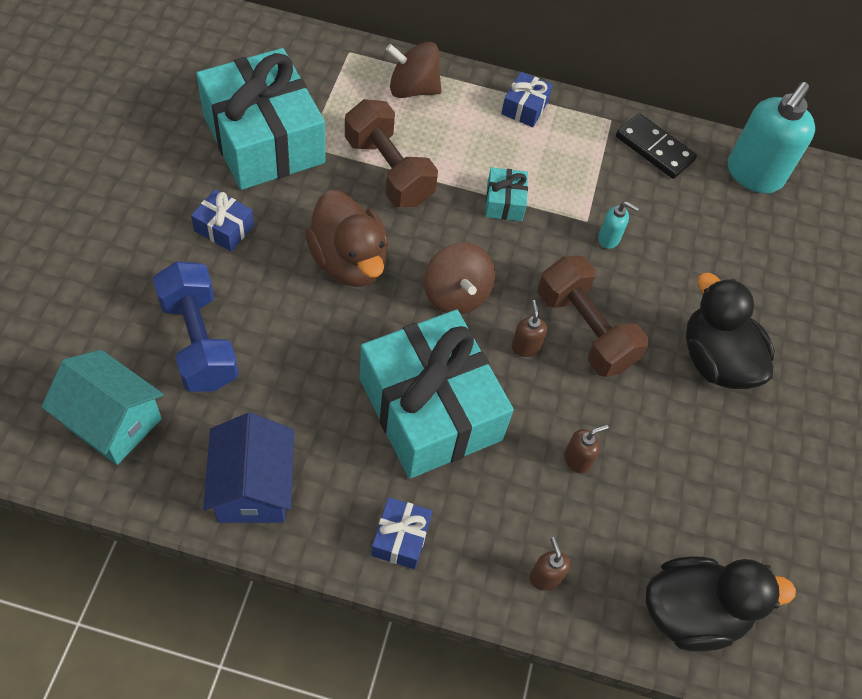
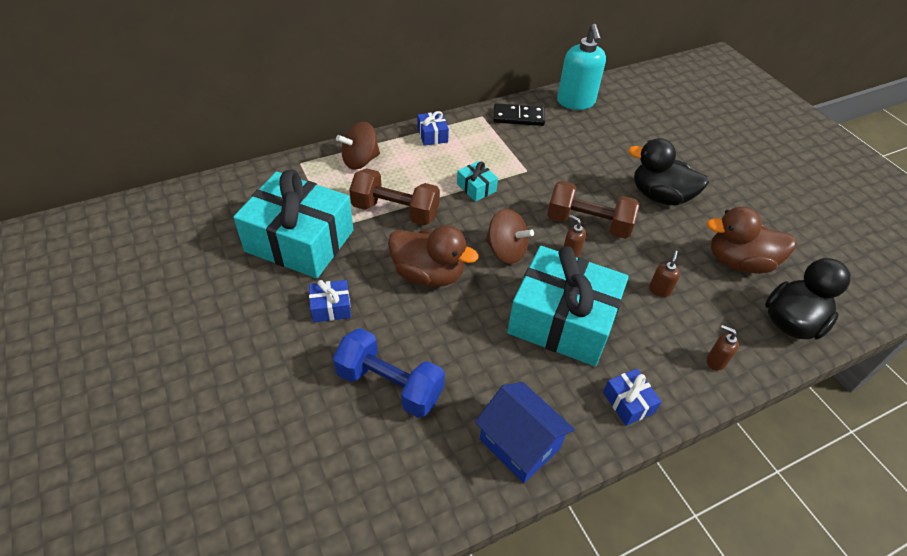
camera: 35 degrees left, 10 degrees down
(112, 421) = (388, 479): turquoise house -> none
(609, 238) = (547, 172): turquoise soap dispenser -> none
(716, 503) = (738, 262): none -> brown duck

